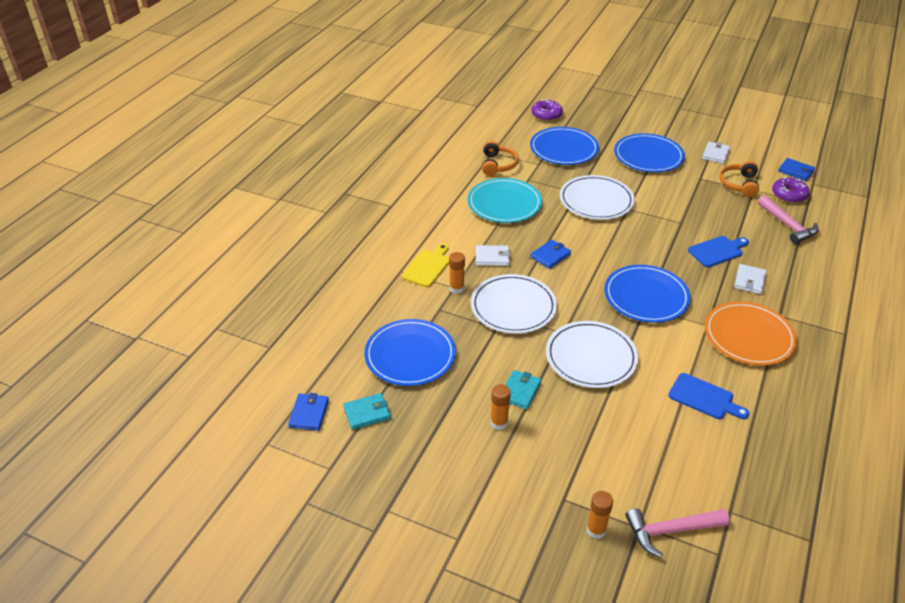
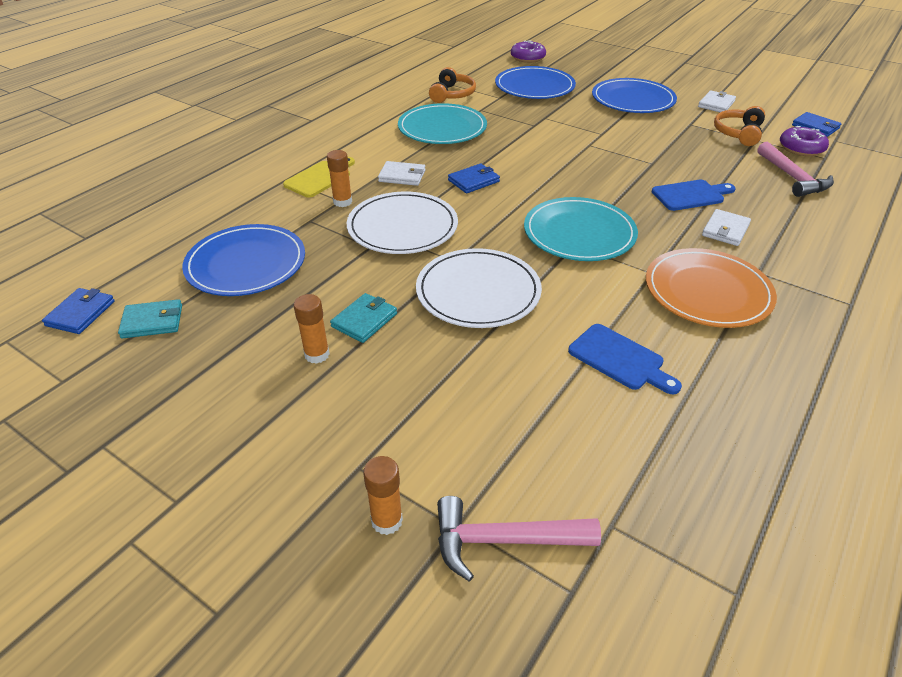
camera: 10 degrees right, 0 degrees up
(596, 200) = (553, 134): white plate -> none
(646, 296) = (579, 233): blue plate -> turquoise plate

